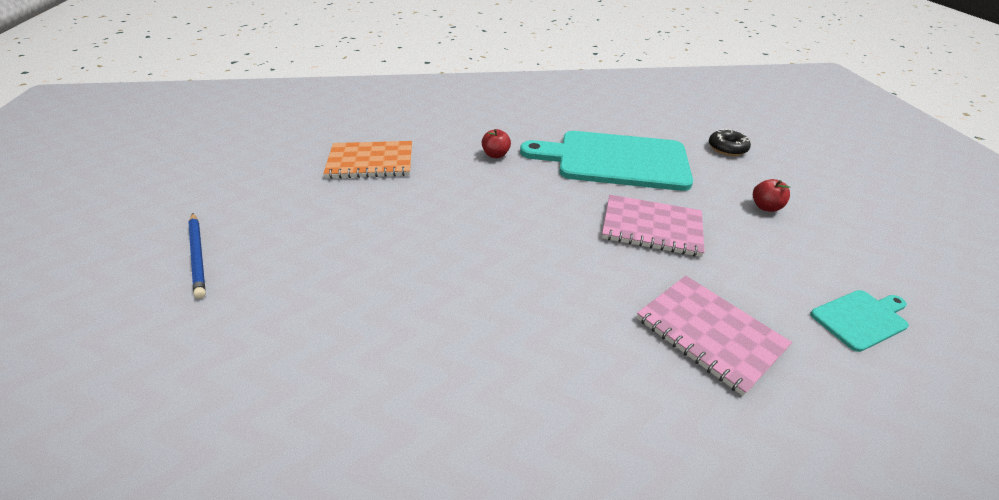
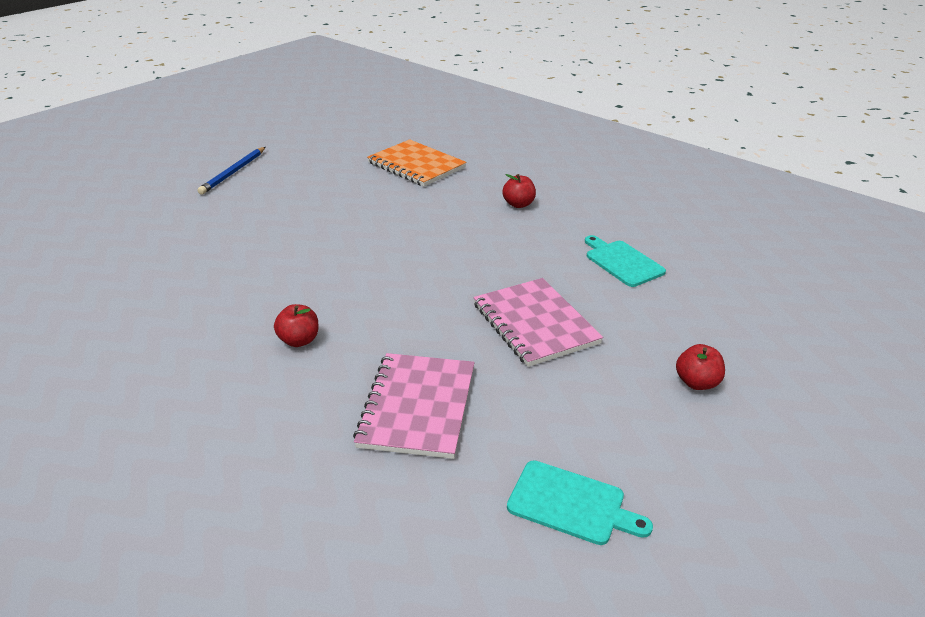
camera: 50 degrees right, 5 degrees down
(557, 356) = (299, 340): none -> red apple
(615, 160) = (622, 262): turquoise cutting board -> turquoise cutting board, size x0.44
(727, 148) = (788, 318): black donut -> none

